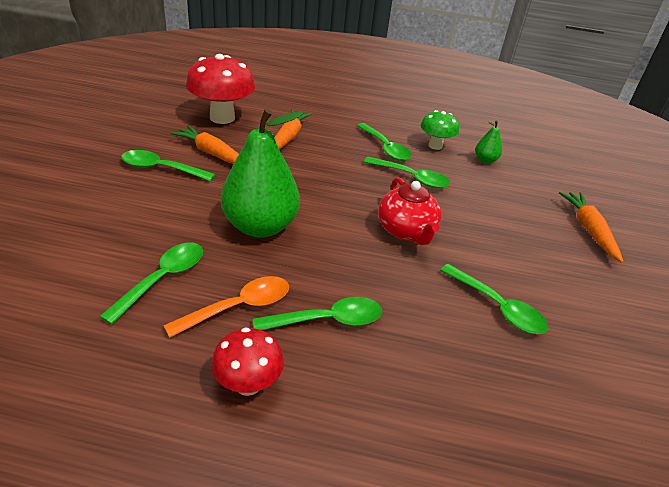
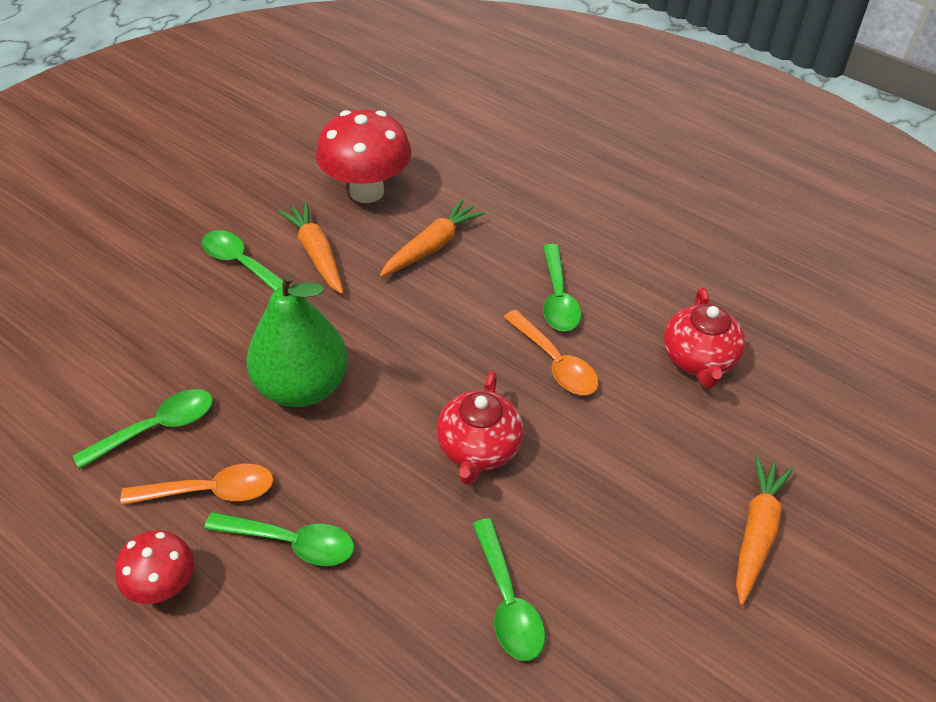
camera: 30 degrees right, 10 degrees up
(411, 178) = (555, 363): green spoon -> orange spoon
(435, 146) = (639, 312): green mushroom -> none
(485, 160) = (699, 360): green pear -> red teapot

